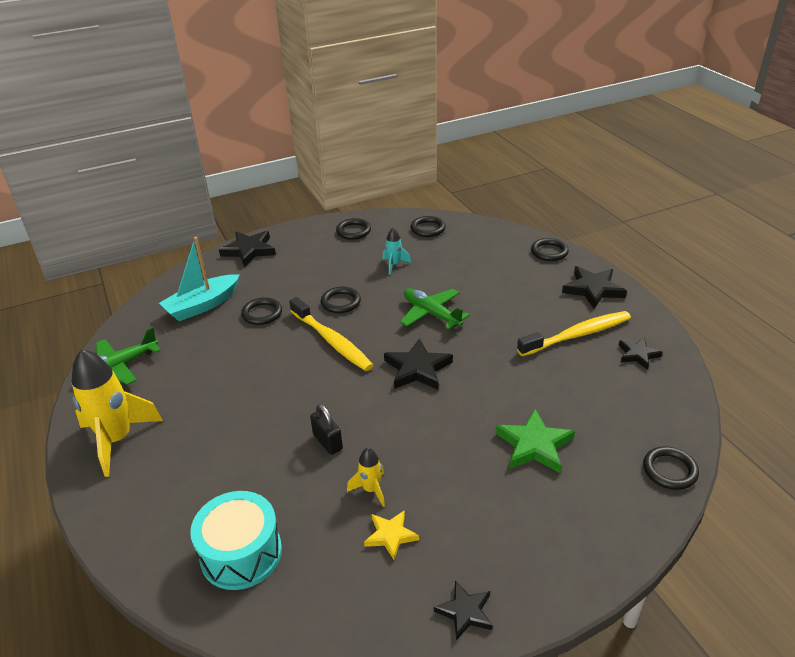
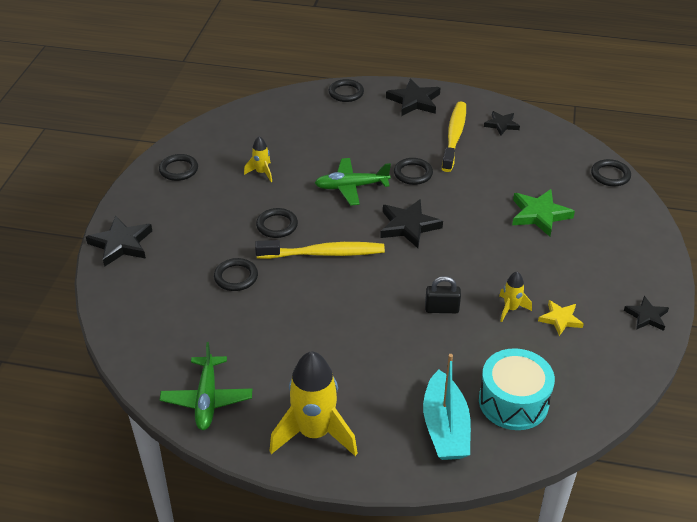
camera: 55 degrees left, 5 degrees up
(202, 305) = (175, 309): turquoise boat -> turquoise boat (445, 427)
(394, 265) = (261, 173): turquoise rocket -> yellow rocket
(428, 229) = (233, 130): black ring -> black ring (413, 173)

